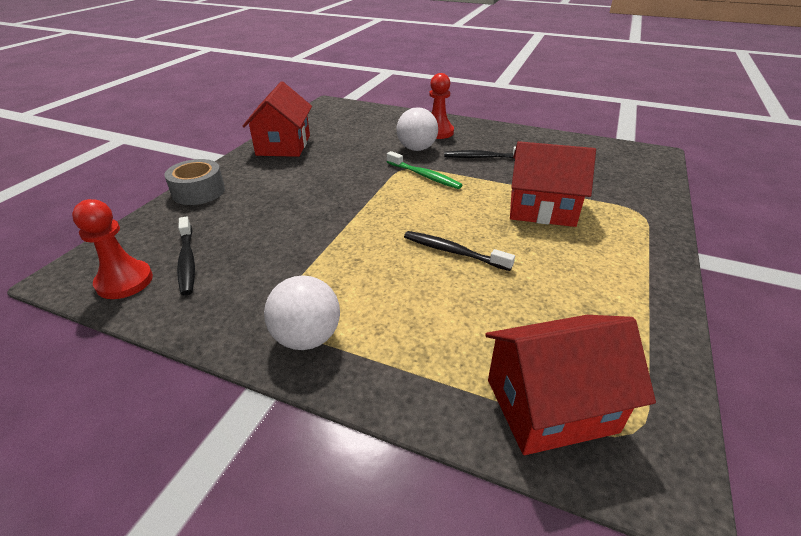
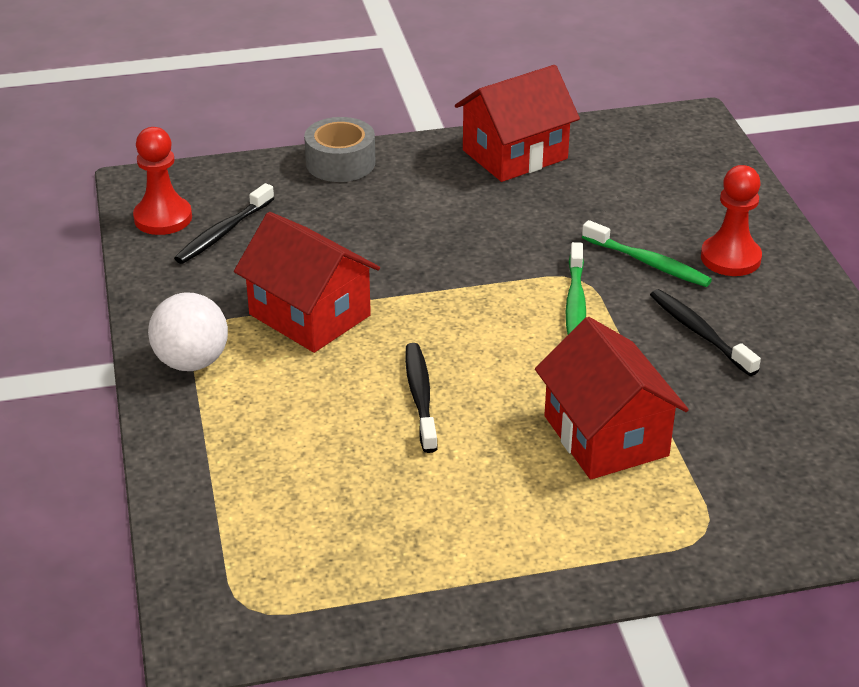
camera: 55 degrees right, 0 degrees up
(416, 149) = (648, 263): white ball -> green toothbrush
(550, 405) = (238, 544): red house -> red house (309, 315)

